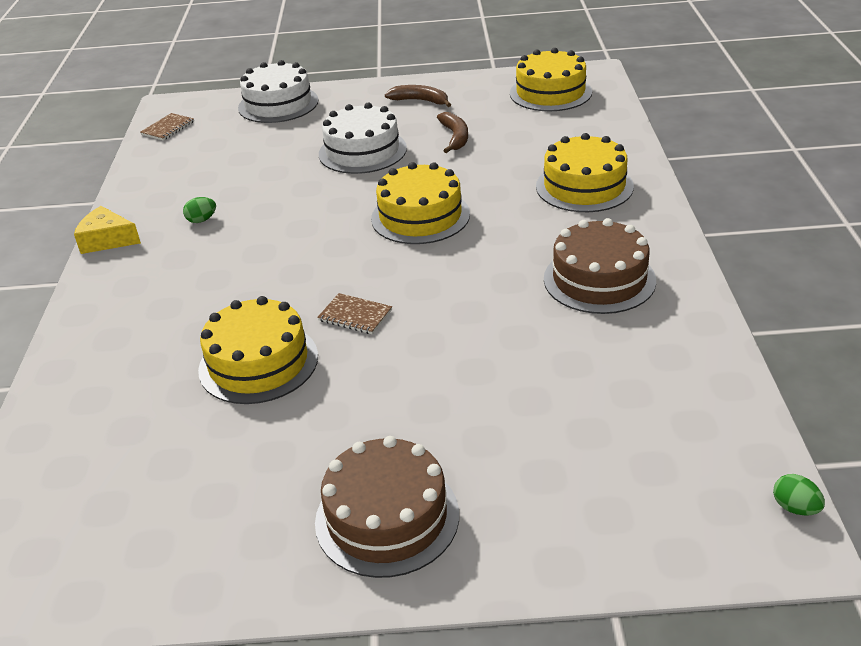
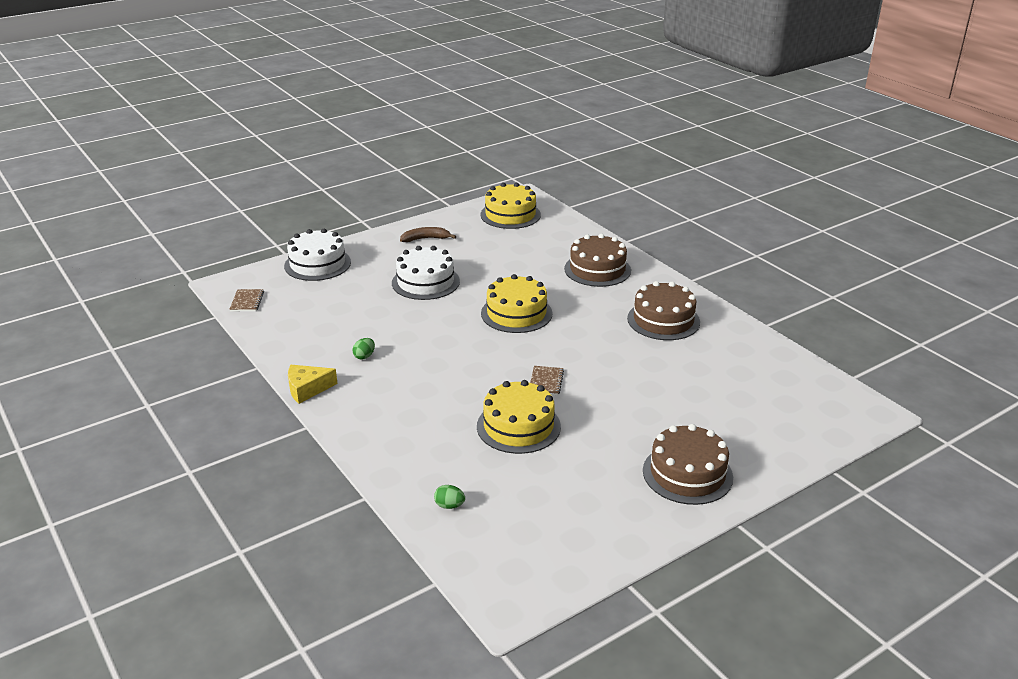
camera: 35 degrees left, 5 degrees down
(355, 315) = (546, 382): brown notebook -> brown notebook turned 75 degrees counterclockwise
(455, 137) = (480, 258): brown banana -> none
(584, 186) = (597, 269): yellow cake -> brown cake
(795, 508) = (863, 398): green egg -> green egg (449, 506)

